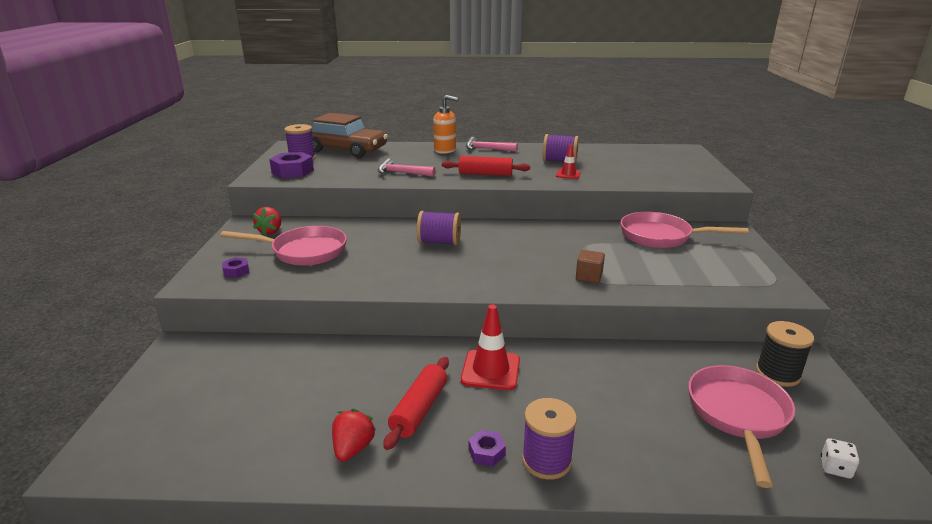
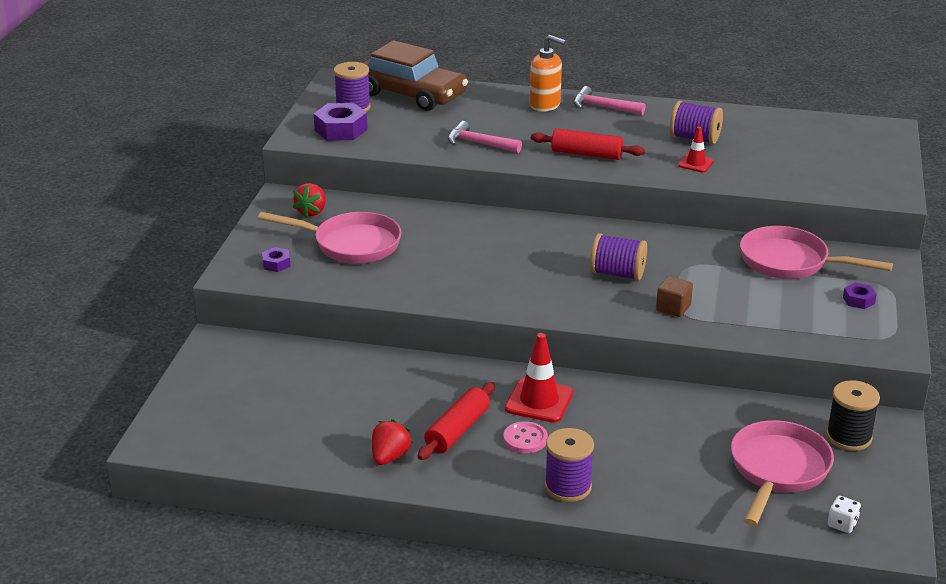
camera: 10 degrees right, 5 degrees up
(439, 242) = (511, 246): purple spool -> purple spool (617, 274)
(486, 452) = (513, 474): purple nut -> purple nut (858, 300)
(488, 411) = (525, 439): none -> pink button

